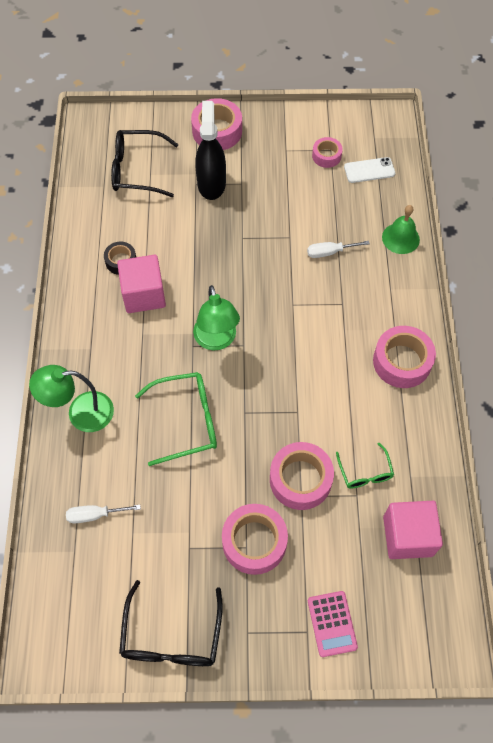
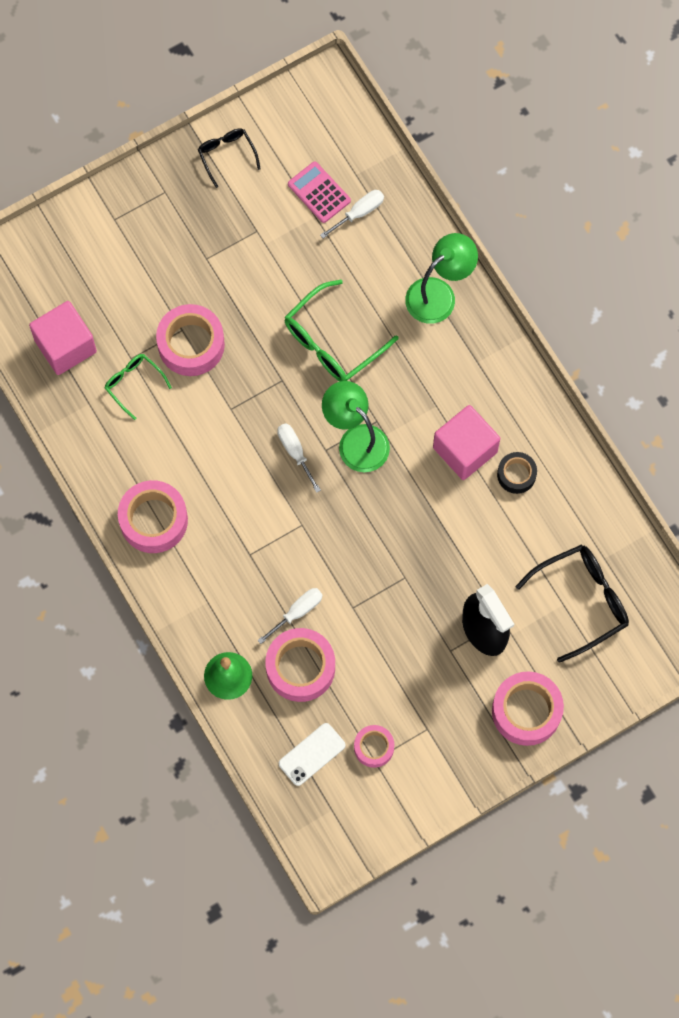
camera: 150 degrees right, 10 degrees up
(171, 637) = (226, 155): black glasses -> black glasses, size x0.58
(254, 542) = (201, 267): pink tape -> pink tape (300, 667)
(267, 355) = (295, 452): none -> white screwdriver
(332, 623) = (96, 237): pink calculator -> pink calculator (319, 192)

